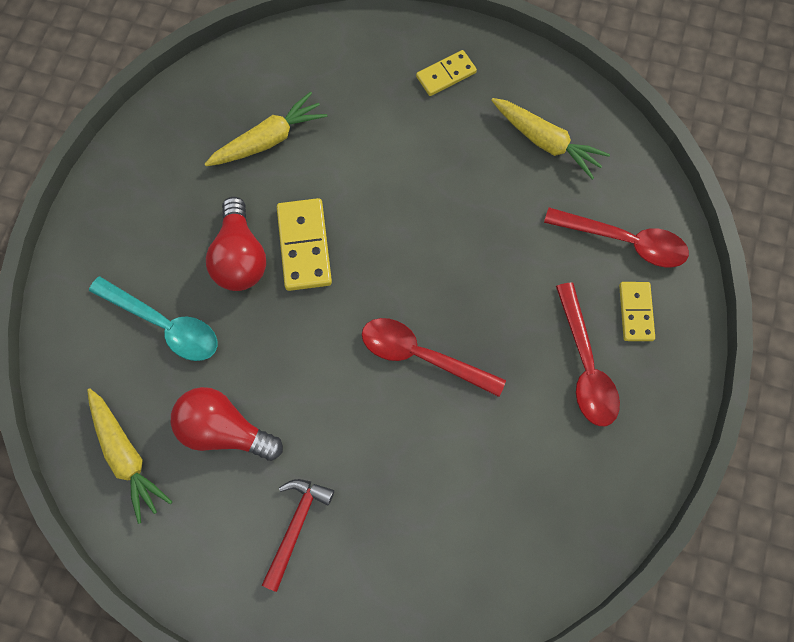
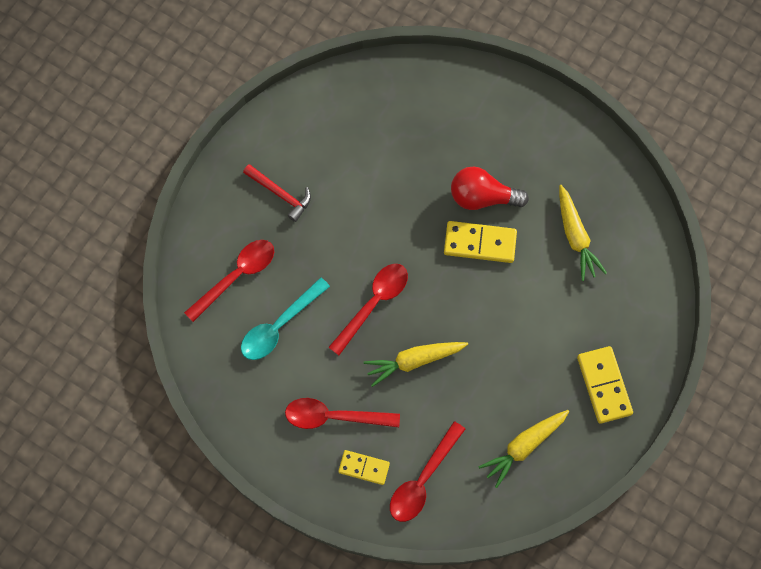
camera: 105 degrees right, 0 degrees up
(126, 455) = (358, 100): yellow carrot -> yellow carrot (414, 361)
(164, 324) = (444, 138): turquoise spoon -> turquoise spoon (279, 326)
(224, 430) = (358, 163): red light bulb -> none
(435, 553) = (236, 276): none -> red spoon
(446, 74) = (604, 385): yellow domino -> yellow domino, size x1.55

